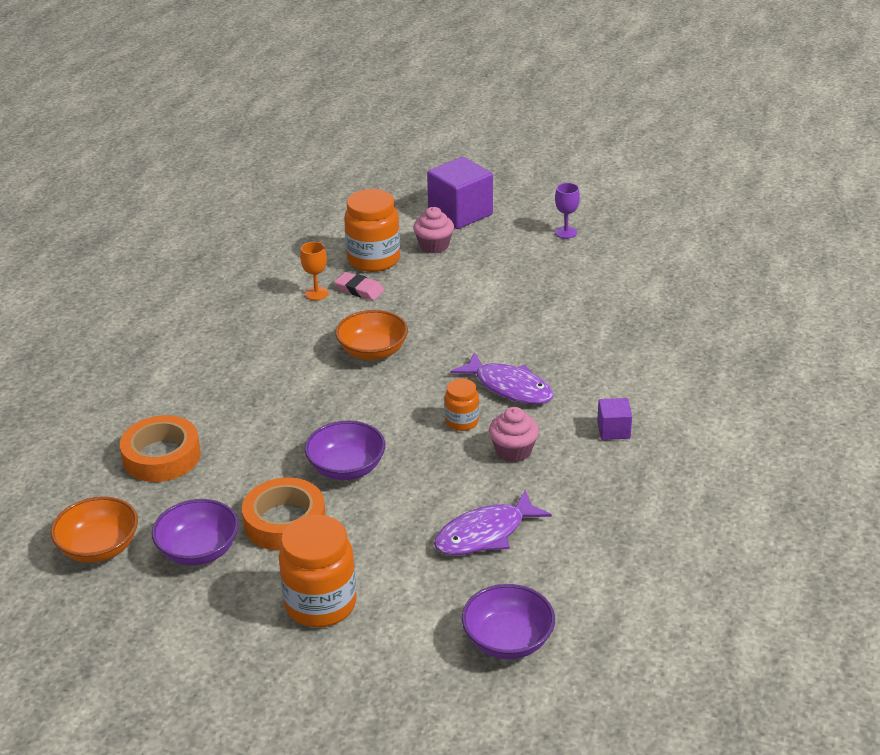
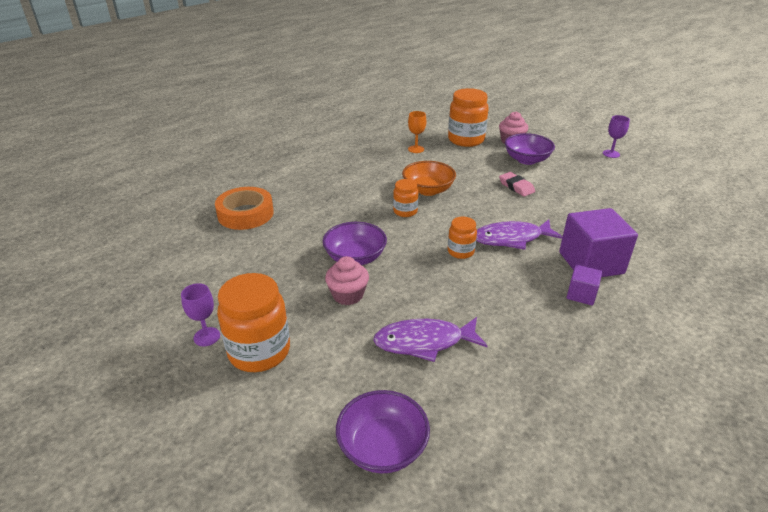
camera: 25 degrees right, 0 degrees up
(99, 548) = (157, 257): orange bowl -> none
(199, 550) = (213, 280): purple bowl -> purple bowl (527, 160)
(249, 611) = (207, 337): none -> purple goblet
(285, 522) = (285, 281): orange tape -> none
(359, 290) = (445, 153): pink eraser -> pink eraser (516, 187)
(364, 390) = (405, 211): none -> orange jar
(460, 213) = (540, 128): purple cube -> purple cube (591, 263)
(509, 387) = (511, 239): purple fish -> purple fish turned 105 degrees clockwise
(513, 451) = (487, 285): pink cupcake -> pink cupcake (348, 295)

